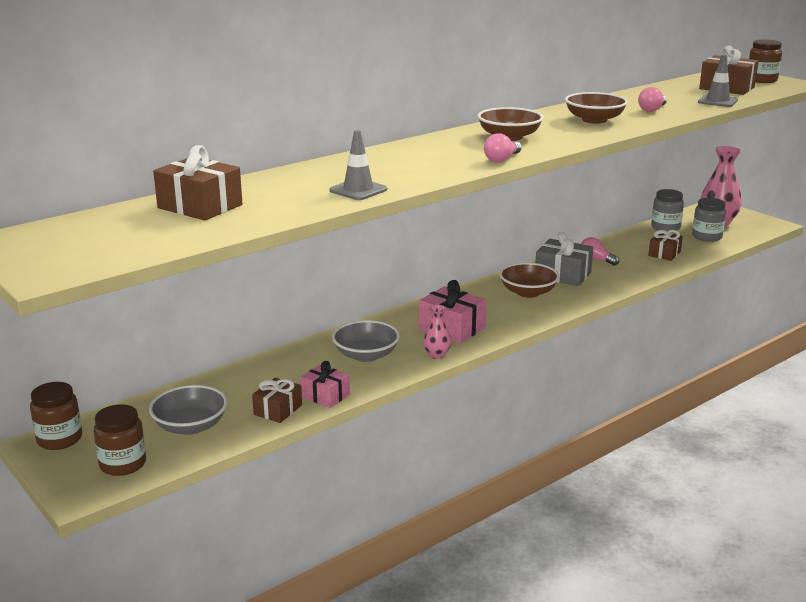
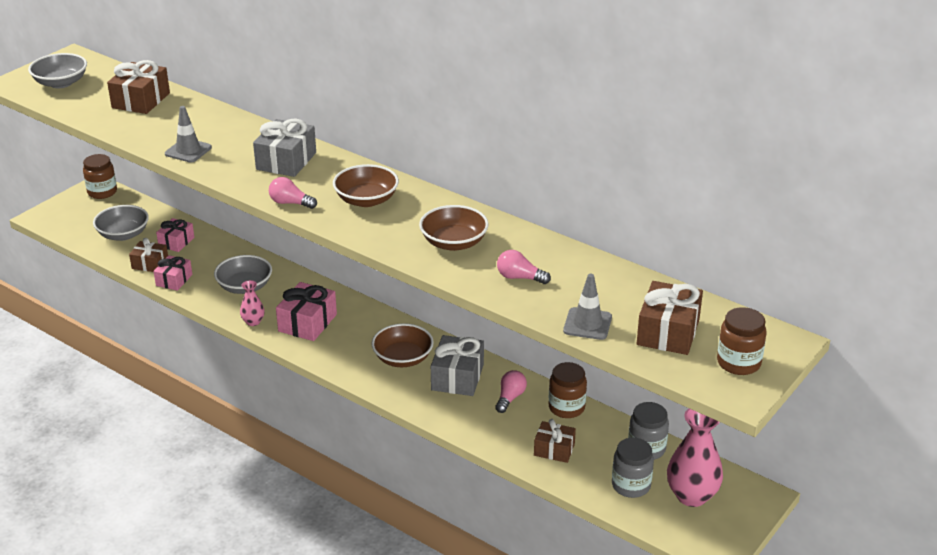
camera: 75 degrees right, 10 degrees up
(87, 246) = (61, 83): none -> grey bowl
(123, 464) = (74, 222): brown jar -> brown jar (566, 408)
(239, 390) = (176, 242): none -> pink gift
(413, 156) = (286, 161): none -> grey gift

